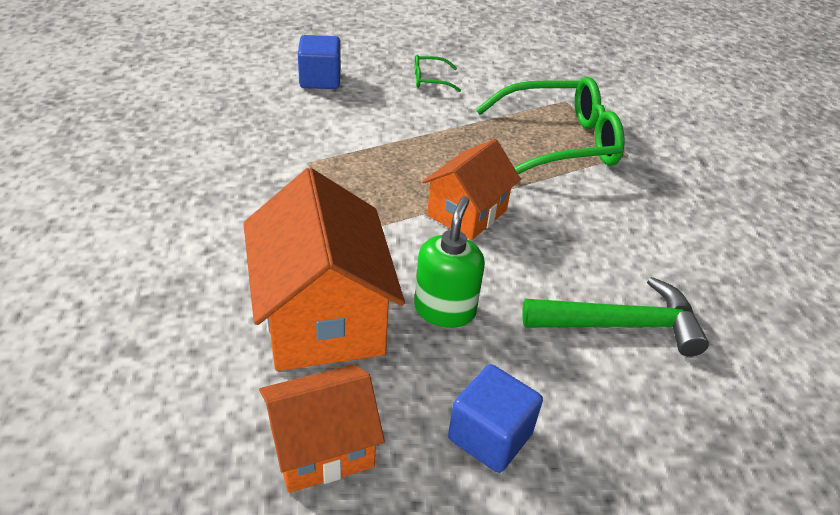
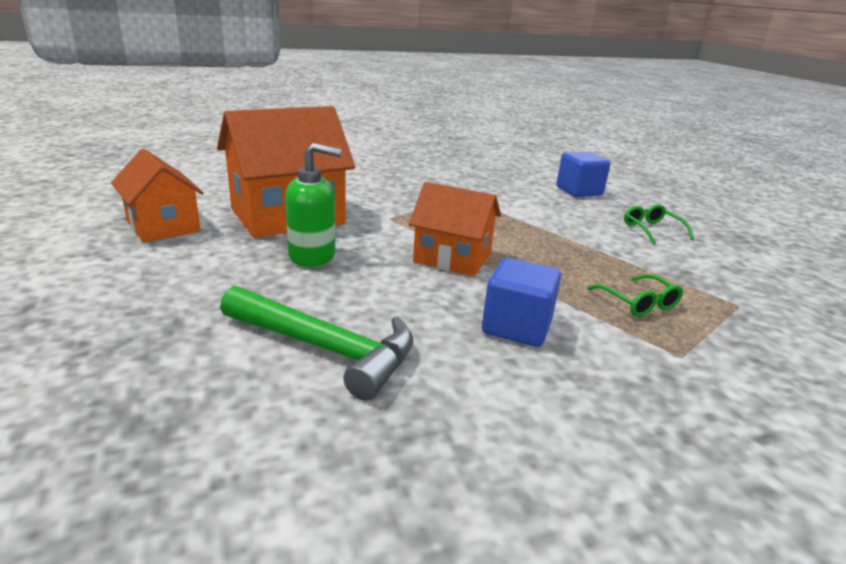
camera: 75 degrees right, 15 degrees down
(490, 436) = (166, 281): blue cube -> blue cube (516, 327)
(560, 142) = (639, 303): green glasses -> green glasses, size x0.43
(622, 324) = (326, 349): green hammer -> green hammer turned 45 degrees counterclockwise

